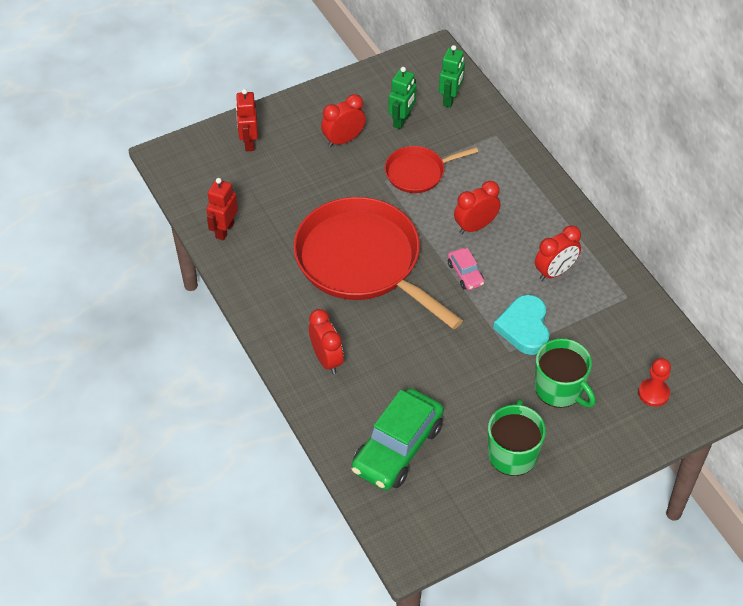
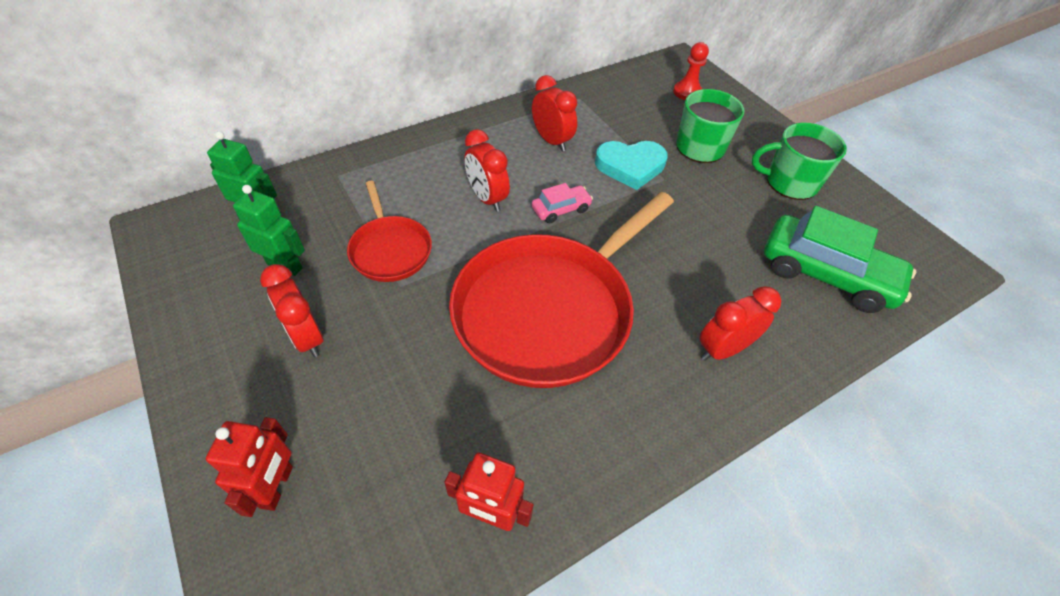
camera: 95 degrees left, 0 degrees up
(249, 142) = (277, 487): red robot -> red robot turned 75 degrees counterclockwise

